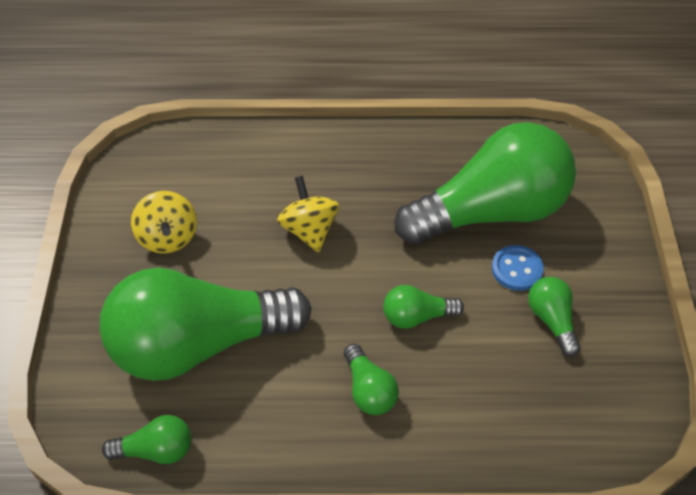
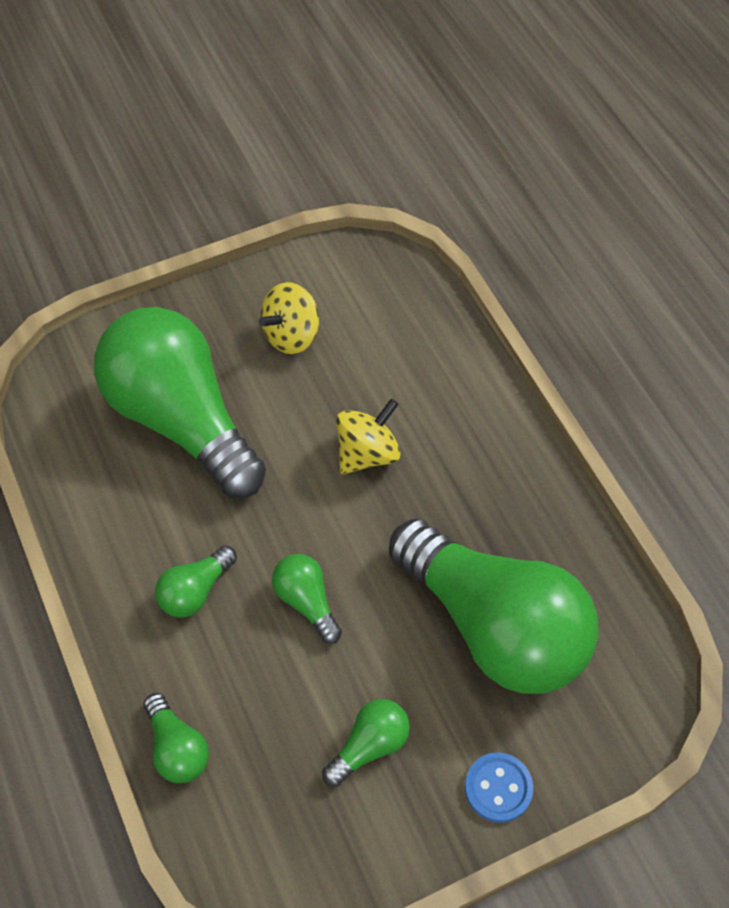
camera: 65 degrees right, 5 degrees up
(156, 450) = (57, 439): green light bulb -> green light bulb (177, 748)
(517, 269) = (423, 684): blue button -> blue button (498, 788)

